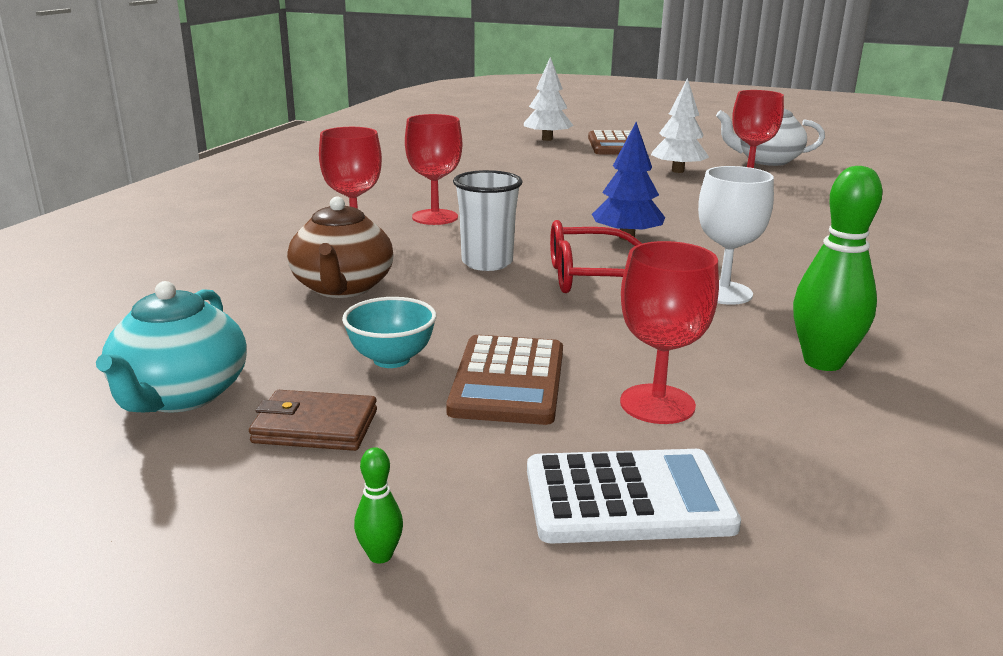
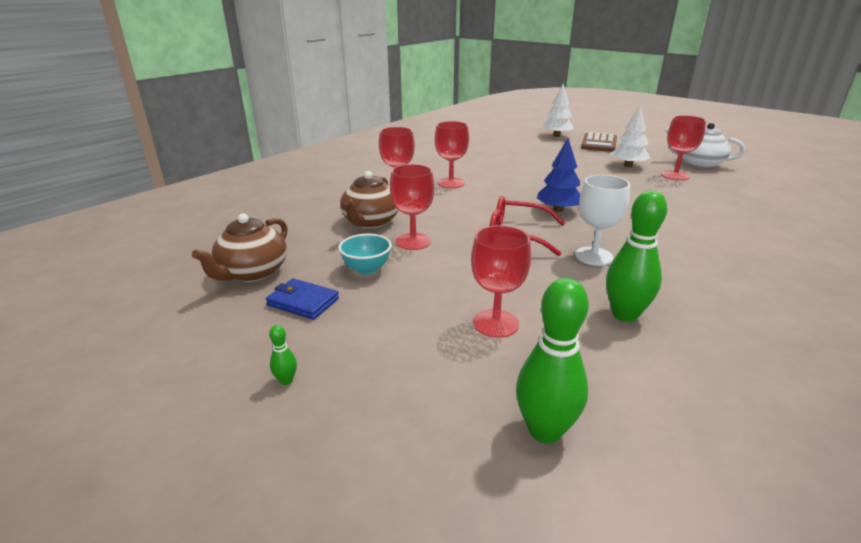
camera: 20 degrees right, 5 degrees up
(181, 395) = (252, 273): turquoise teapot -> brown teapot
(315, 427) = (303, 302): brown wallet -> blue wallet
(438, 308) = (413, 241): none -> red goblet
(487, 263) = (460, 216): white cup -> none
(508, 381) = (420, 293): brown calculator -> none
(628, 498) = (435, 378): white calculator -> none
(839, 535) = (545, 430): none -> green bowling pin

